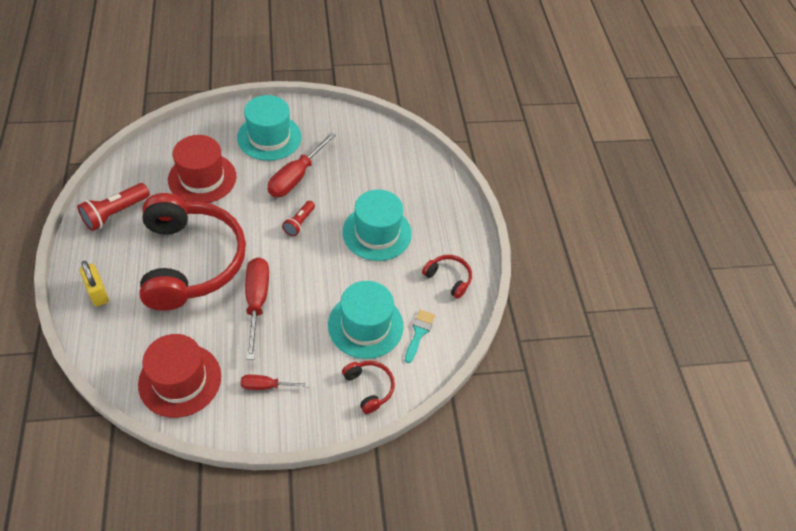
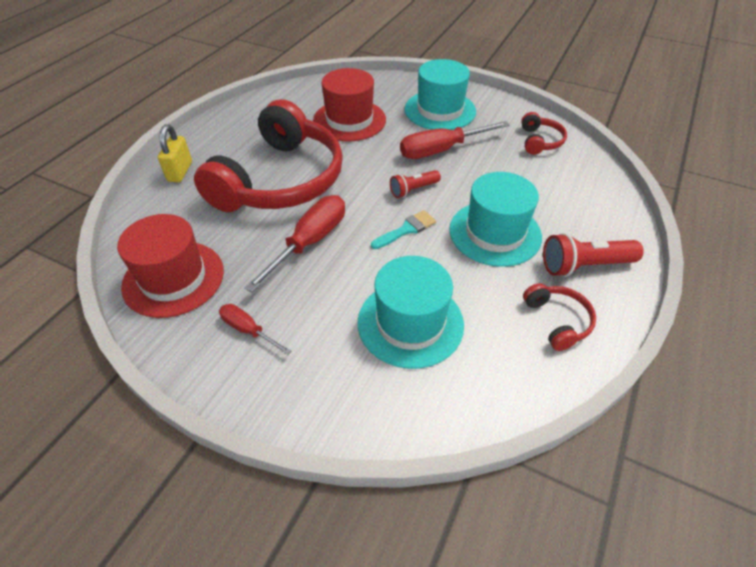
camera: 40 degrees right, 5 degrees down
(115, 213) = (252, 119): red flashlight -> red flashlight (584, 265)
(369, 388) = (360, 398): red headphones -> red headphones (539, 141)
(419, 333) = (473, 366): turquoise brush -> turquoise brush (406, 229)

